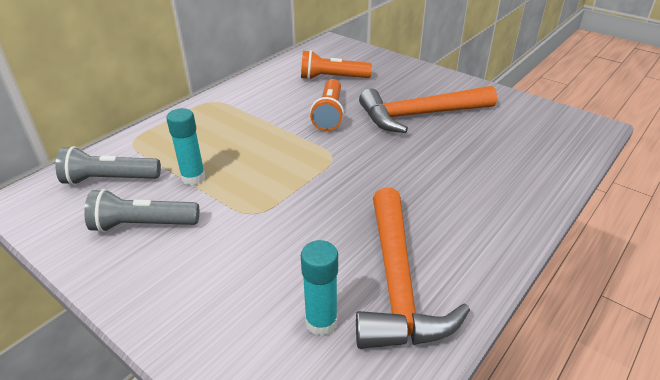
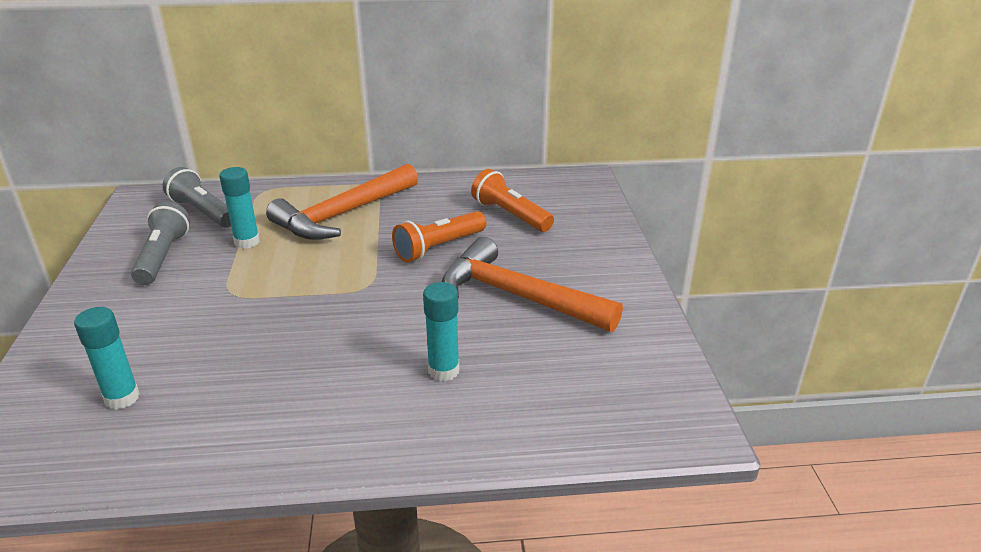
camera: 45 degrees right, 5 degrees down
(143, 225) = (163, 257): grey flashlight -> grey flashlight turned 45 degrees clockwise
(397, 282) = (210, 413): orange hammer -> orange hammer (343, 214)
(462, 171) = (443, 371): none -> turquoise glue stick

